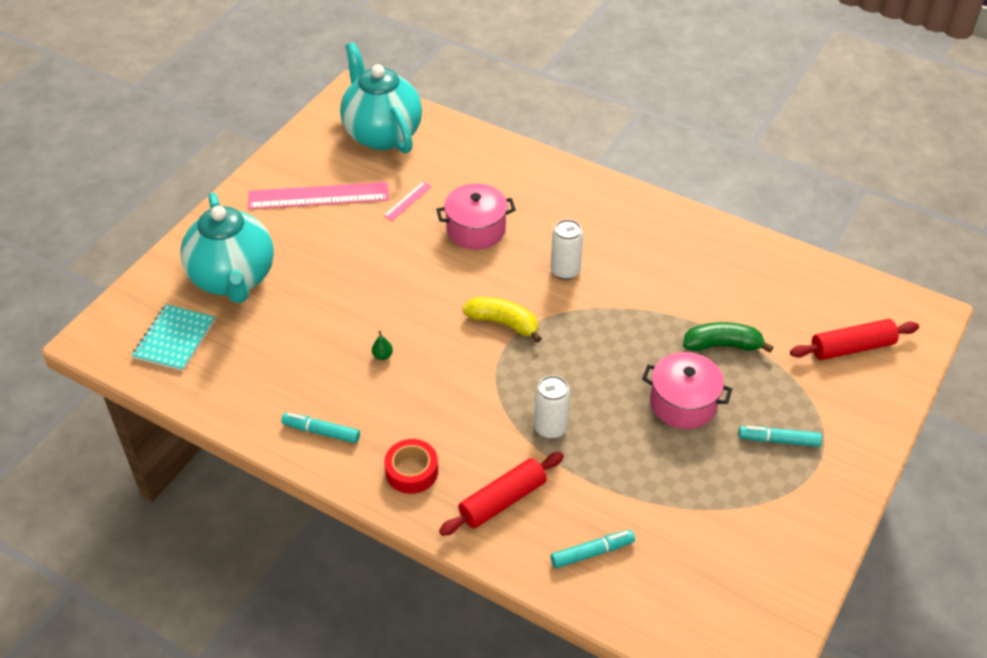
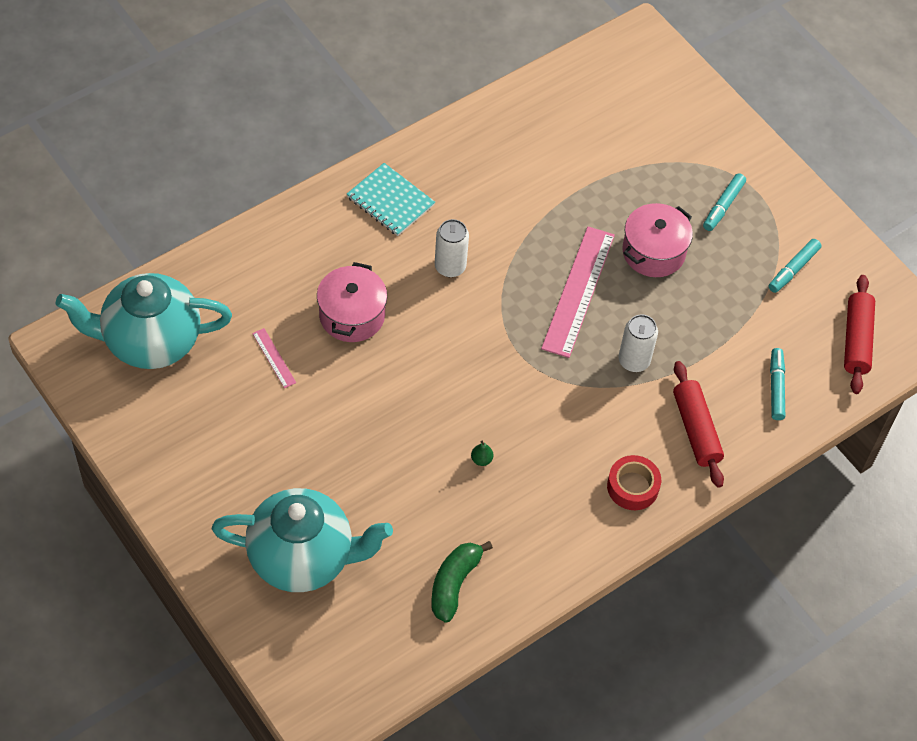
camera: 70 degrees left, 10 degrees up
(174, 339) = (362, 639): turquoise notebook -> turquoise notebook (390, 201)
(318, 196) = (217, 437): pink ruler -> pink ruler (578, 291)
(321, 432) = (552, 544): turquoise marker -> turquoise marker (793, 269)
(503, 323) = (491, 344): yellow banana -> none
(722, 345) = (603, 192): green banana -> green banana (454, 584)
(852, 347) = (651, 105): red rolling pin -> red rolling pin (856, 340)

